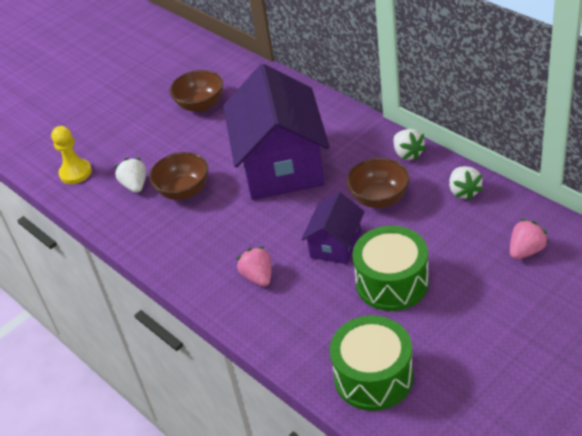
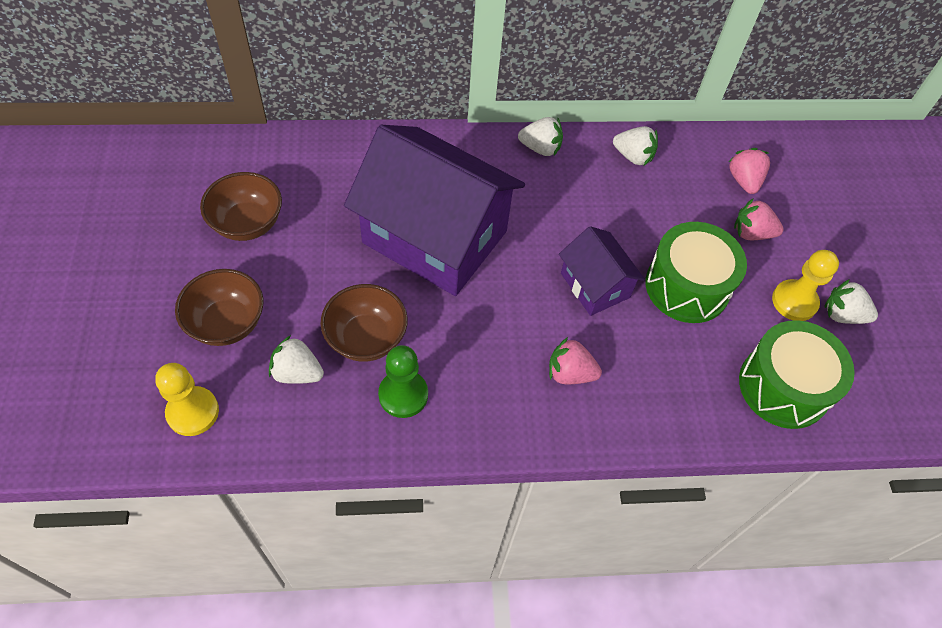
camera: 60 degrees left, 15 degrees up
(166, 227) = (403, 395): none -> green pawn
(379, 198) = (573, 211): brown bowl -> brown bowl (227, 323)
(454, 339) = (794, 301): none -> yellow pawn
(478, 371) = (842, 315): none -> white strawberry
(483, 283) = (752, 233): none -> pink strawberry

